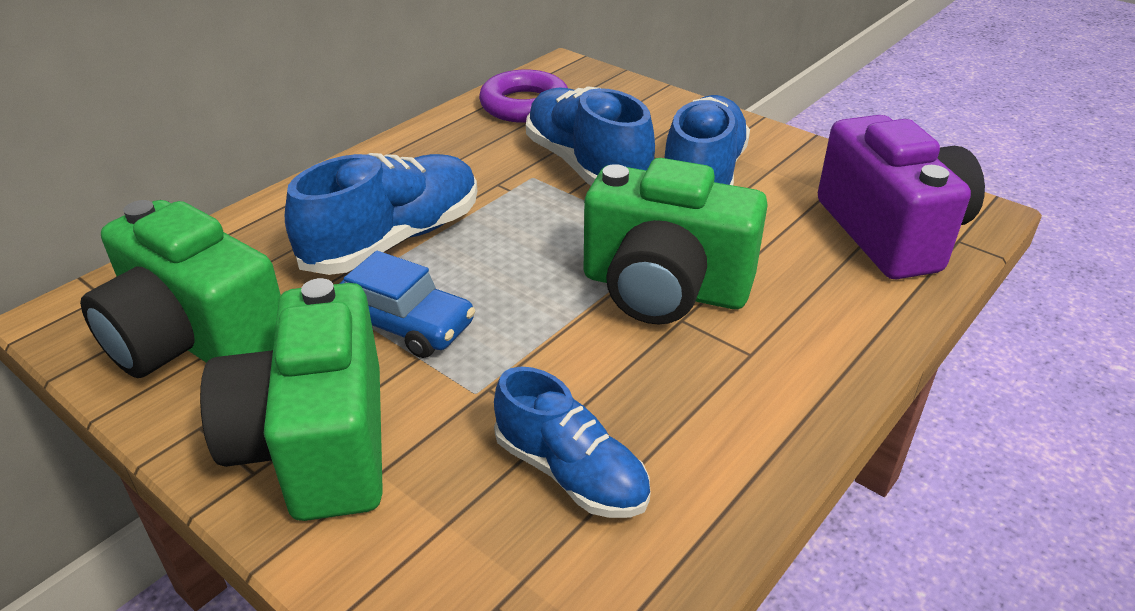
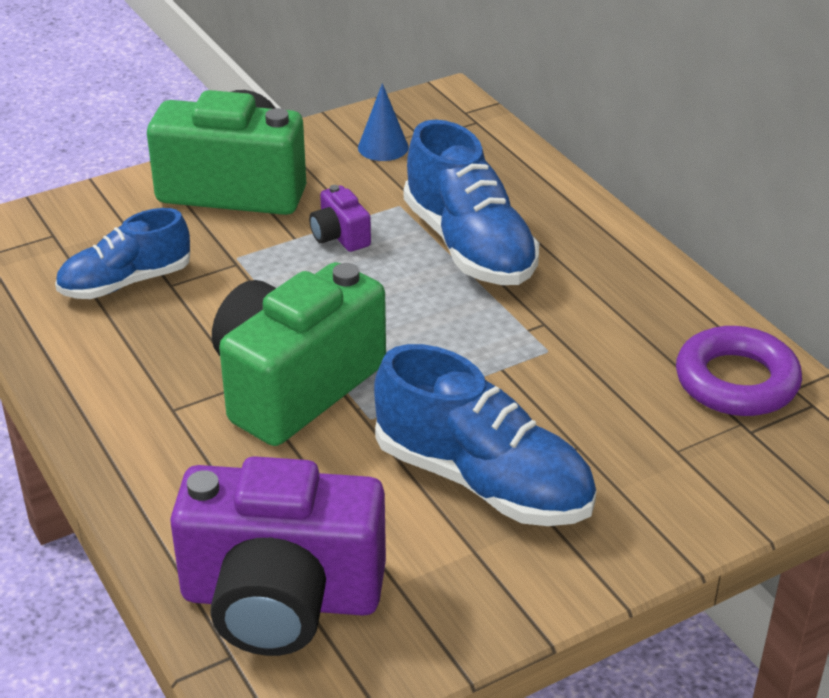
camera: 110 degrees right, 0 degrees up
(195, 340) = (383, 147): green camera -> blue cone
(404, 324) = (340, 236): blue car -> purple camera
(587, 166) = (553, 395): blue shoe -> none

